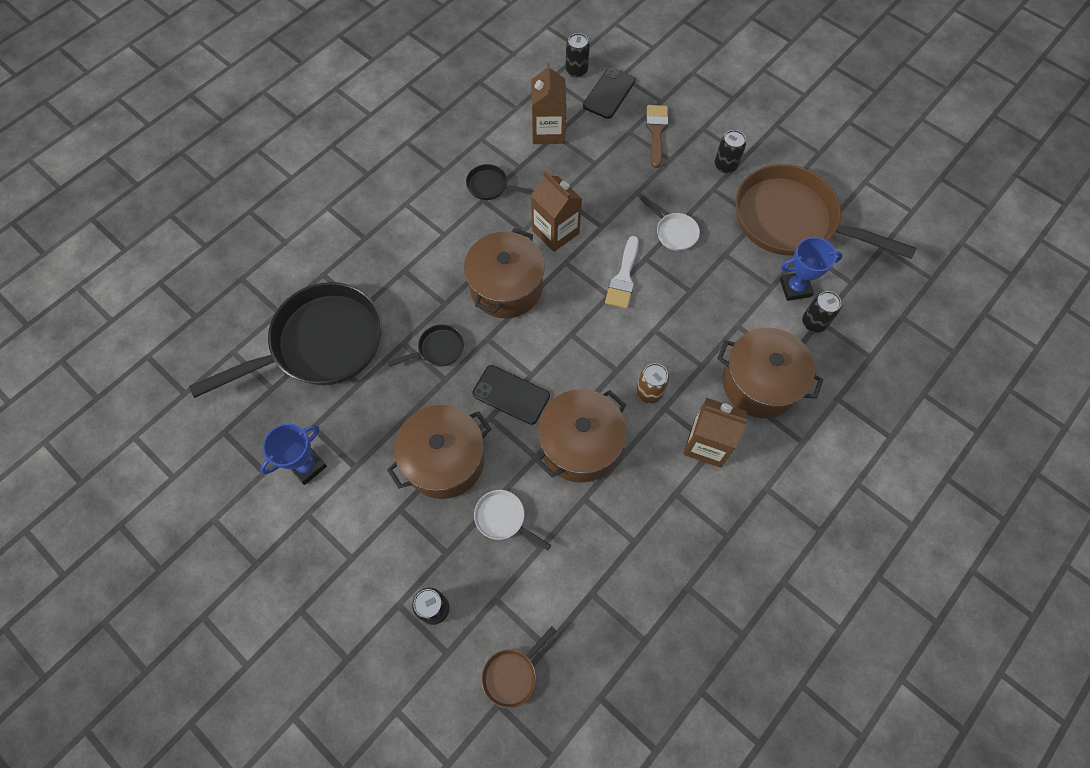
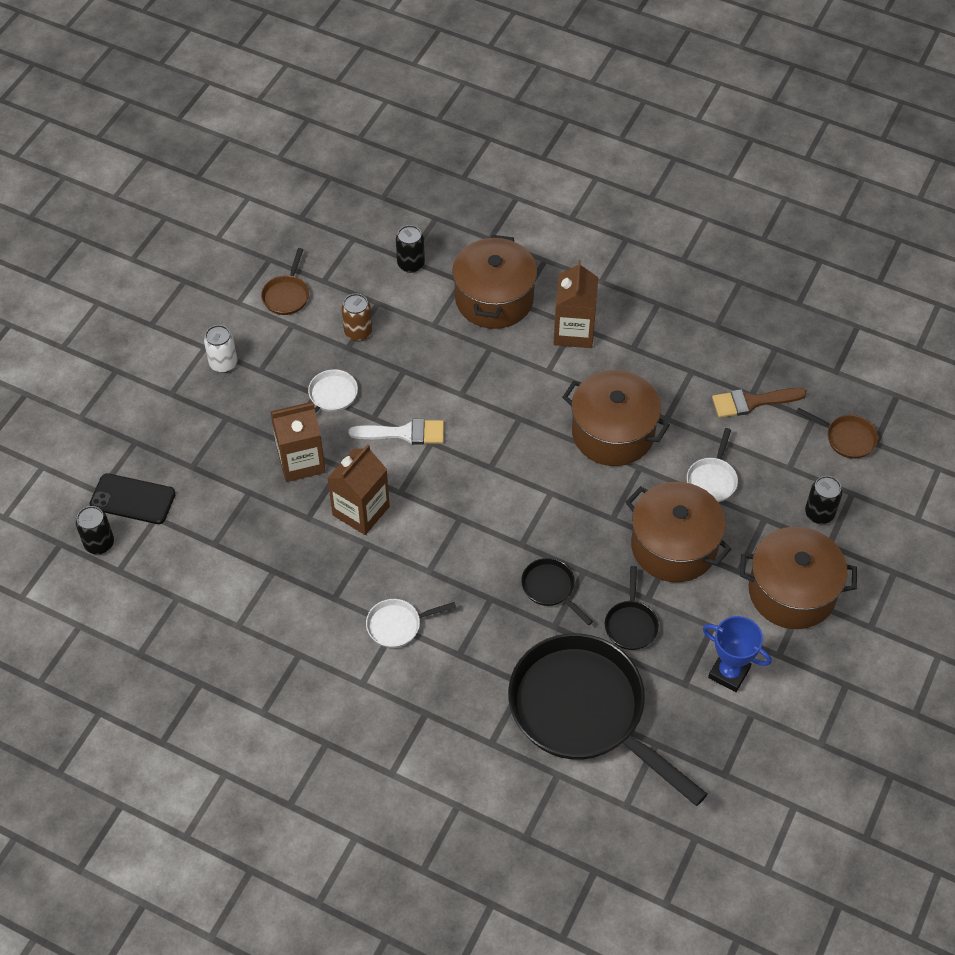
camera: 105 degrees left, 10 degrees down
(444, 235) = (397, 625): none -> white pan
(490, 186) = (311, 595): black pan -> black pan (631, 624)
(506, 287) = (450, 542): brown pot -> brown pot (792, 592)
(511, 394) = (580, 505): black phone -> none
(548, 131) = (210, 552): brown carton -> brown carton (301, 461)
(649, 392) = (535, 386): brown can -> brown can (358, 332)
(656, 132) = (186, 438): brown brush -> brown brush (752, 402)
(725, 165) = (223, 363): black can -> white can
(791, 220) = (287, 295): brown pan -> brown pan, size x0.41
(795, 288) = (373, 283): blue trophy -> none

